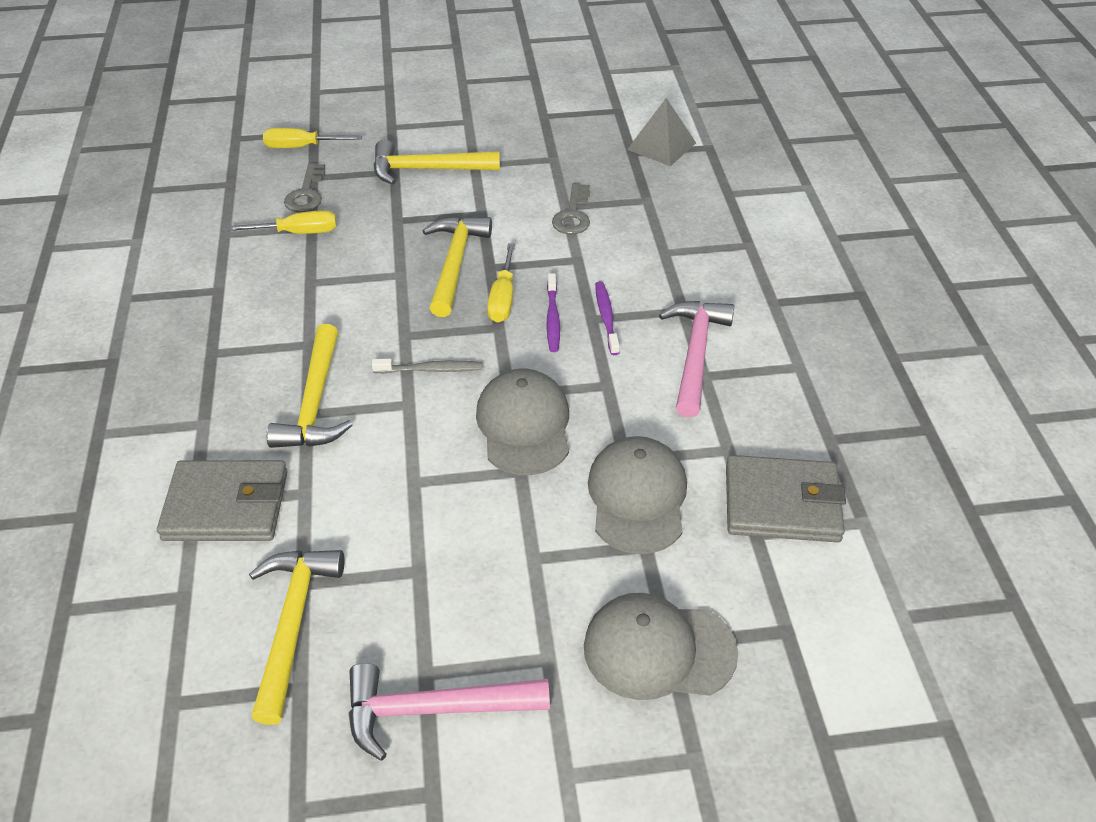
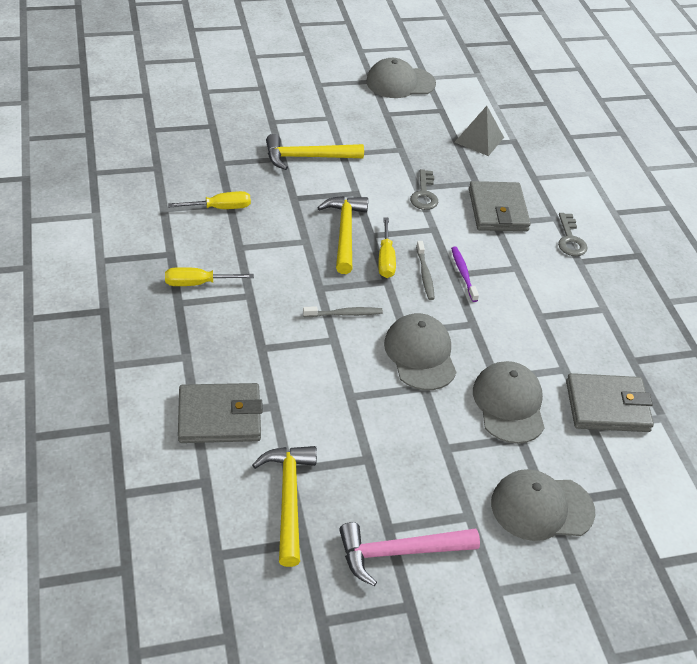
camera: 10 degrees left, 0 degrees up
(302, 147) = (206, 138): yellow screwdriver -> yellow screwdriver (198, 283)
(306, 194) = (219, 176): grey key -> grey key (570, 239)
(315, 402) = (265, 339): yellow hammer -> none
(552, 318) = (425, 274): purple toothbrush -> grey toothbrush
(569, 78) = (400, 83): none -> grey cap
(670, 235) = (498, 210): none -> grey wallet
(695, 354) = (531, 301): pink hammer -> none

